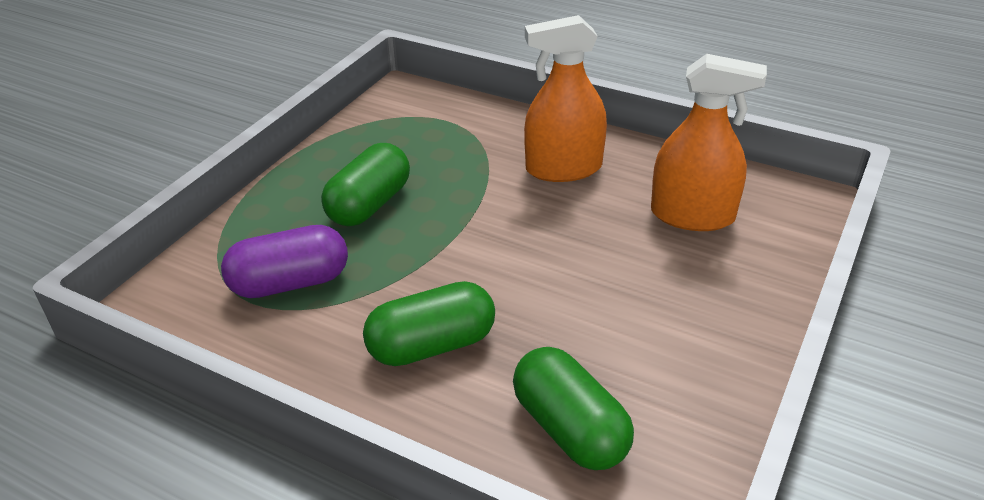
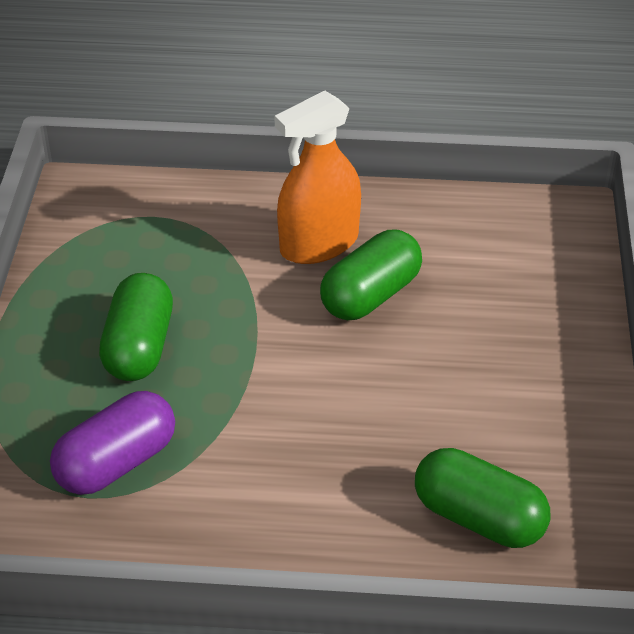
camera: 25 degrees left, 5 degrees up
(432, 345) = (306, 481): green capsule -> green capsule (370, 295)
(692, 215) = (474, 263): orange spray bottle -> none

